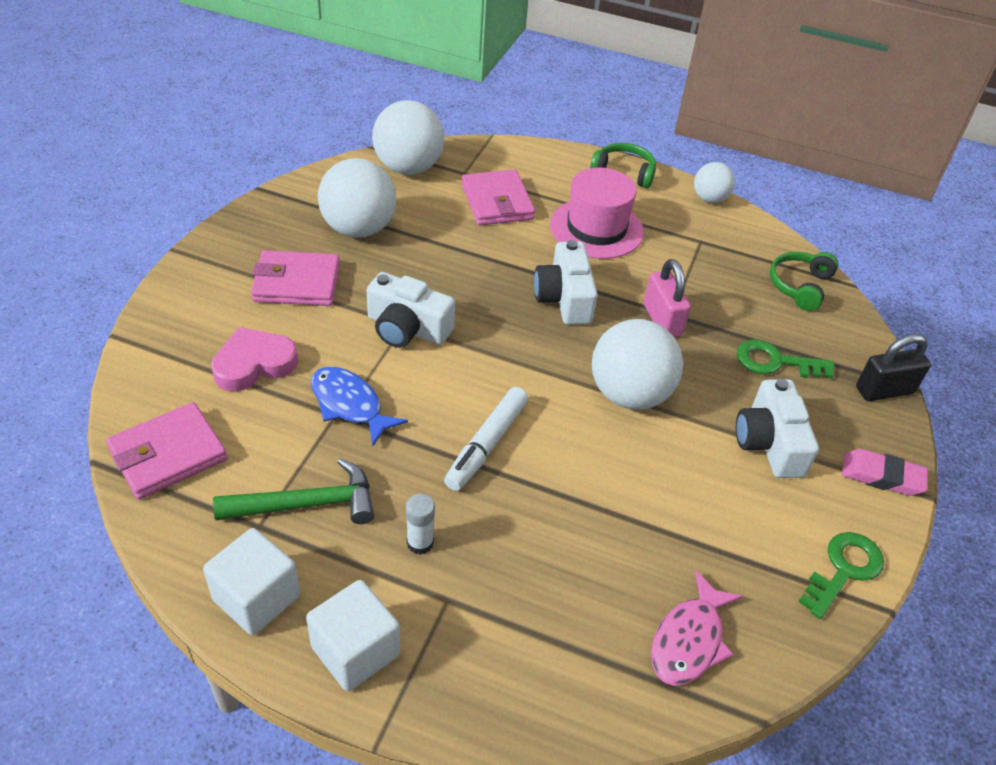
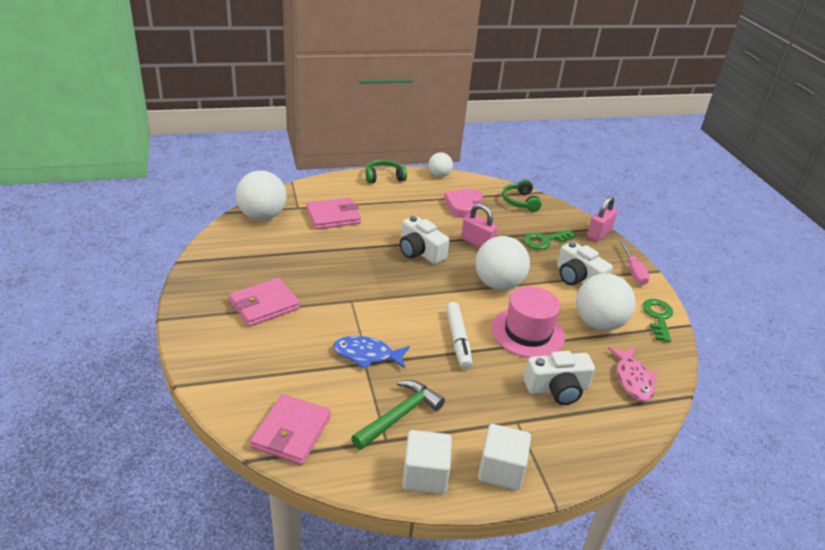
camera: 35 degrees left, 10 degrees down
(254, 364) = (288, 359): pink heart -> pink heart (463, 206)
(358, 229) = (269, 261): white ball -> white ball (598, 323)
(407, 328) = (355, 302): white camera -> white camera (557, 388)
(420, 543) = (476, 403): white glue stick -> none
(497, 202) = (333, 216): pink wallet -> pink wallet turned 60 degrees counterclockwise
(596, 228) = (399, 210): pink hat -> pink hat (527, 332)
(881, 476) = (633, 271): pink eraser -> pink screwdriver
(884, 390) = (599, 234): black padlock -> pink padlock

